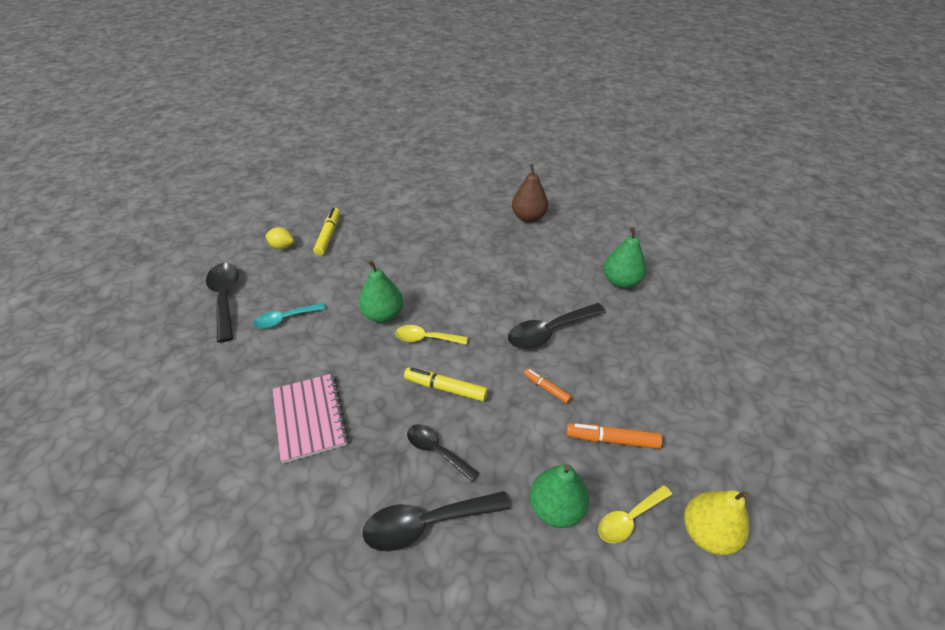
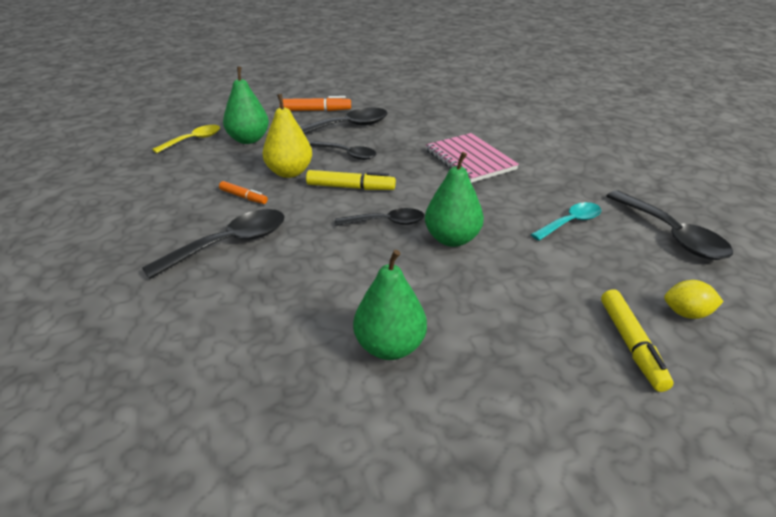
camera: 170 degrees right, 10 degrees down
(426, 338) = (386, 222): yellow spoon -> black spoon
(528, 217) = (230, 452): brown pear -> none
(612, 439) = (188, 172): orange marker -> orange marker (315, 110)
(621, 282) = (90, 322): green pear -> green pear (390, 347)
(707, 533) = (136, 140): yellow pear -> yellow pear (289, 172)

